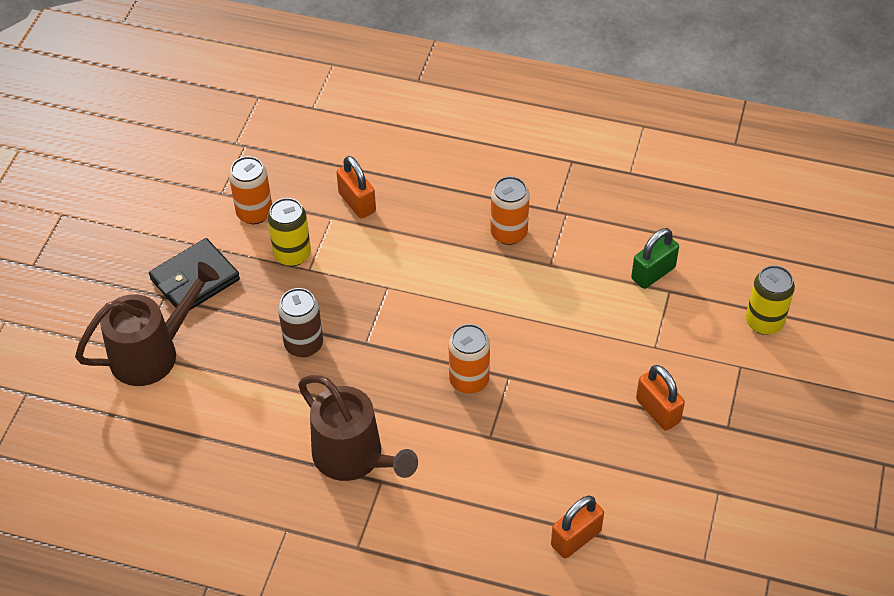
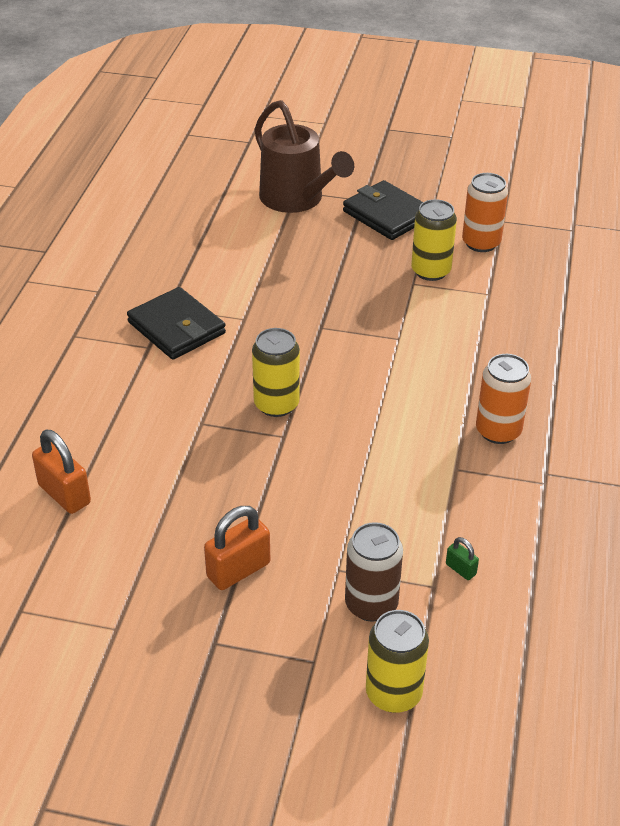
camera: 85 degrees right, 10 degrees down
(304, 344) = (315, 286): brown can -> brown can (371, 604)
(354, 458) = (176, 328): brown watering can -> black wallet
(357, 202) = (514, 310): orange padlock -> none
(469, 380) = (276, 404): orange can -> yellow can
(653, 273) = (460, 569): green padlock -> green padlock, size x0.50

